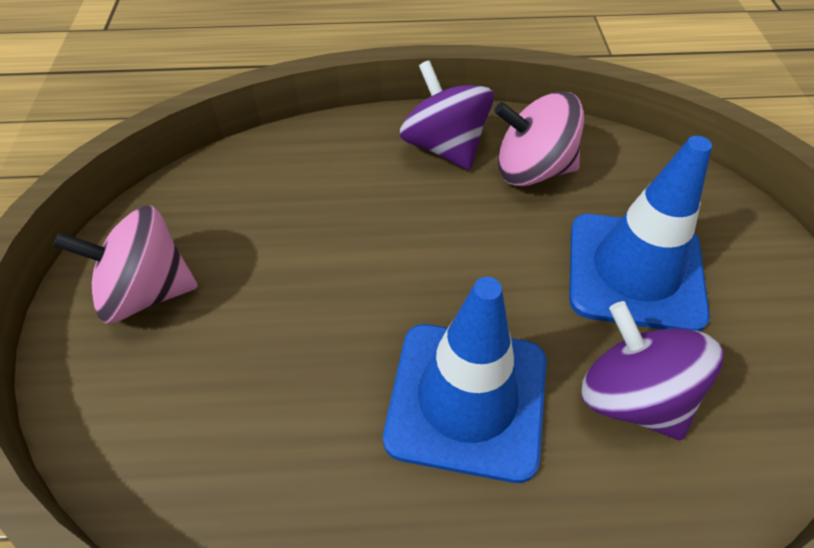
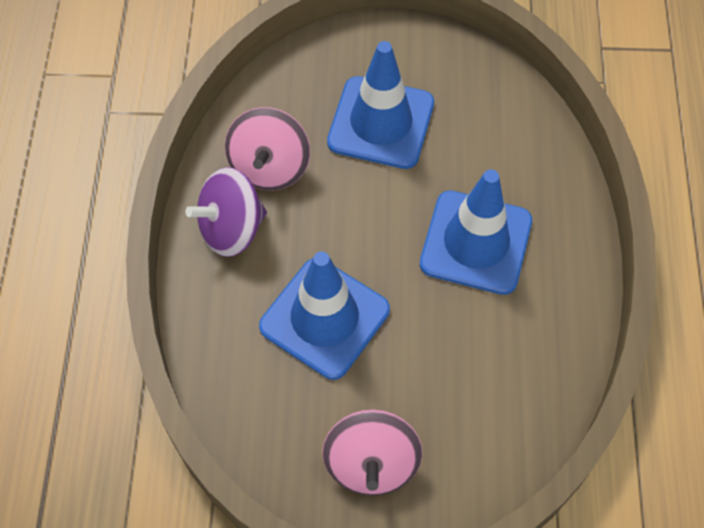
camera: 85 degrees left, 10 degrees up
(337, 234) = (324, 318): none -> blue traffic cone
(632, 397) = (478, 149): purple spinning top -> none

